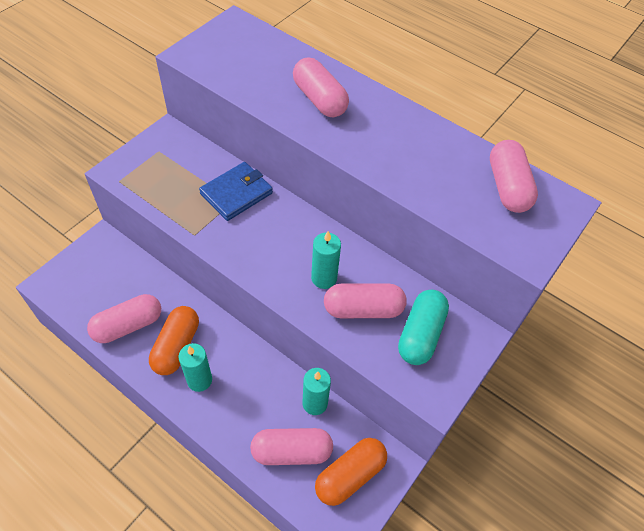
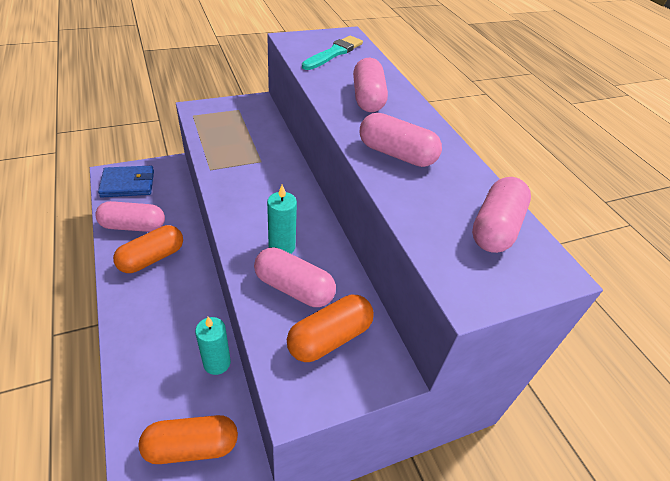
camera: 30 degrees right, 10 degrees down
(199, 380) = (145, 291): turquoise candle -> none
(236, 193) = (268, 157): blue wallet -> blue wallet (128, 184)
(244, 55) = (333, 53): none -> turquoise brush
(291, 451) = (162, 391): pink capsule -> pink capsule (396, 154)
(420, 334) = (329, 338): turquoise capsule -> orange capsule

